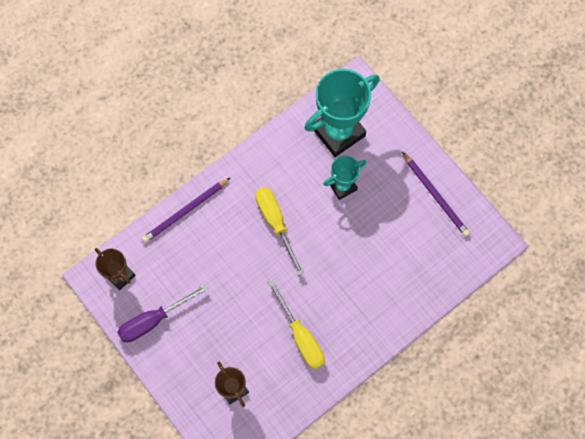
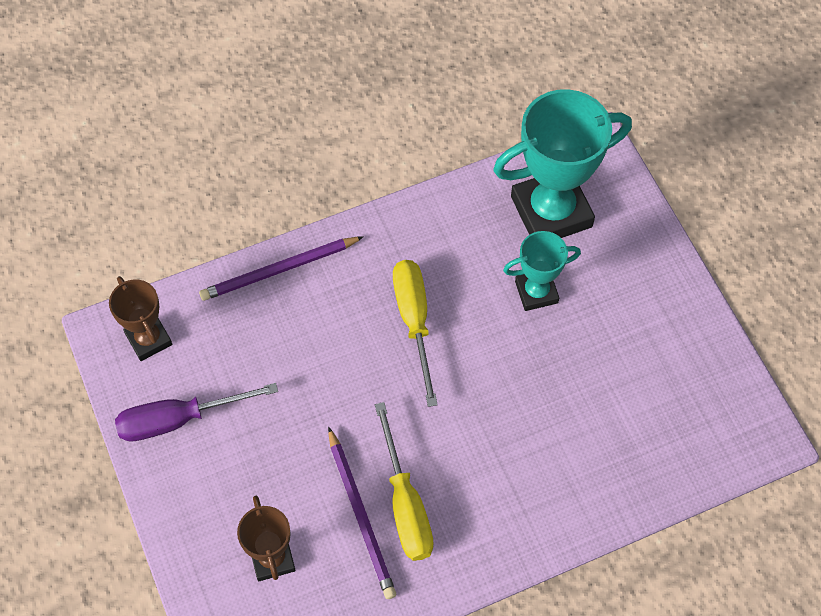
camera: 15 degrees right, 10 degrees down
(435, 196) = (683, 342): purple pencil -> purple pencil (361, 516)

